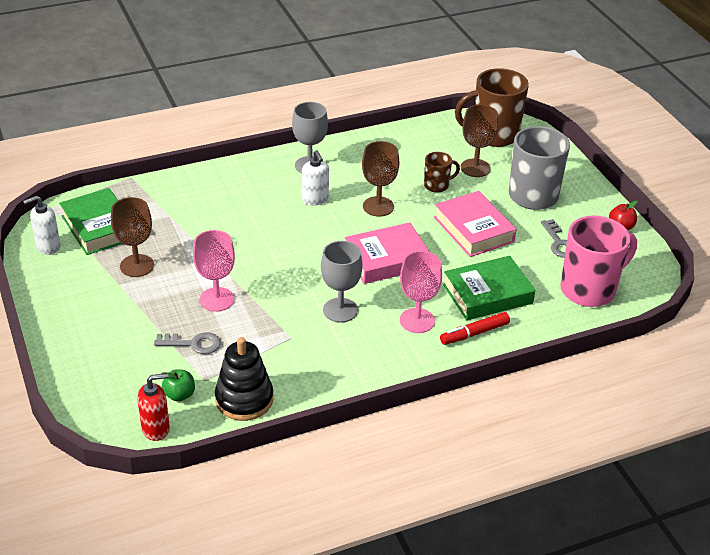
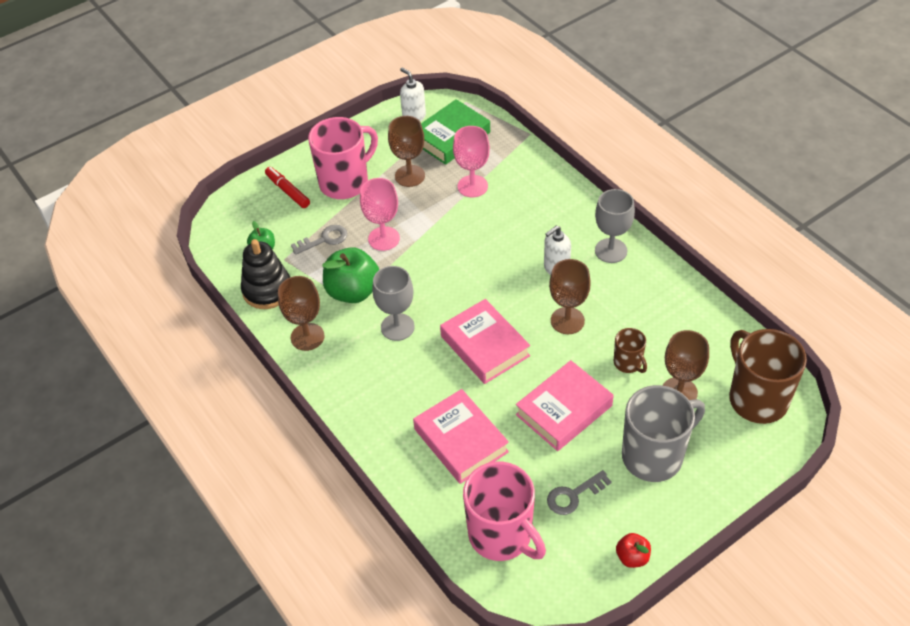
camera: 80 degrees right, 10 degrees up
(115, 314) = (345, 182): none -> pink mug
(156, 429) = (224, 246): red soap dispenser -> none
(193, 344) = (324, 239): grey key -> grey key turned 105 degrees counterclockwise
(279, 333) = (353, 291): none -> green apple
(325, 376) = (307, 337): none -> brown goblet
(417, 320) = (401, 389): pink goblet -> pink goblet (472, 186)
(474, 333) = (397, 439): red marker -> red marker (288, 191)
(487, 294) = (461, 440): green book -> pink book

